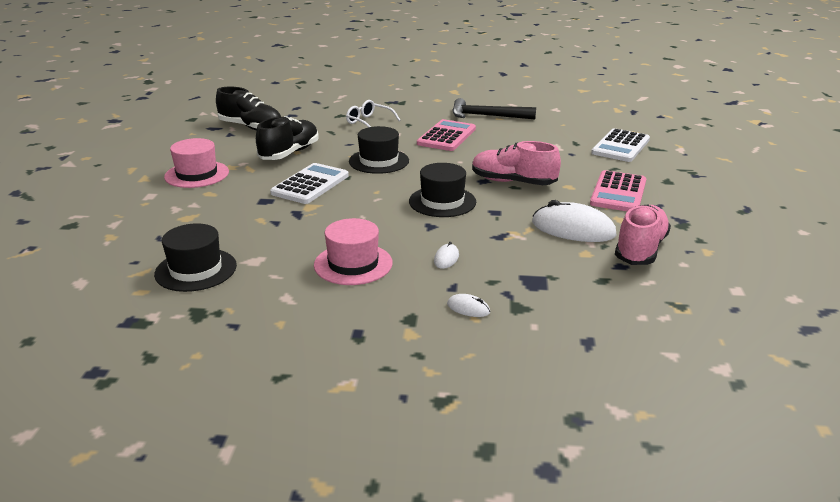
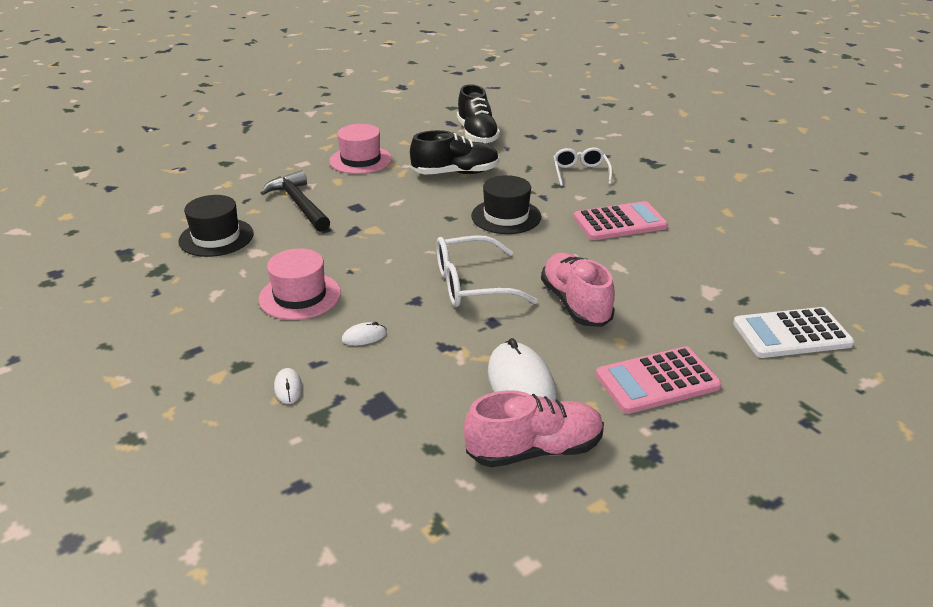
camera: 50 degrees right, 5 degrees up
(310, 184) = (412, 210): white calculator -> none
(442, 201) = (472, 285): black hat -> white glasses
(487, 116) = (712, 220): black hammer -> black hammer (299, 204)

